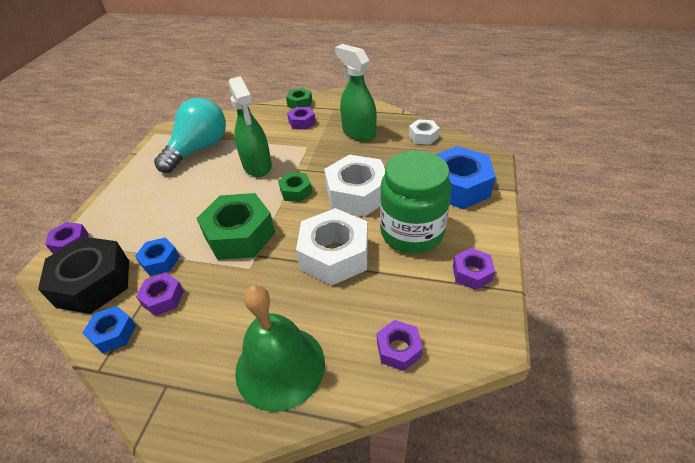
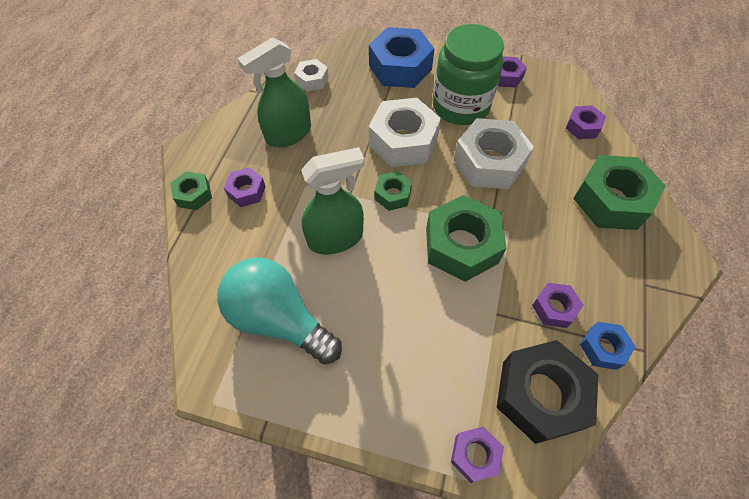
camera: 90 degrees left, 15 degrees up
(160, 261) = (502, 323): blue nut -> none
(280, 366) = (611, 200): green bell -> green nut

